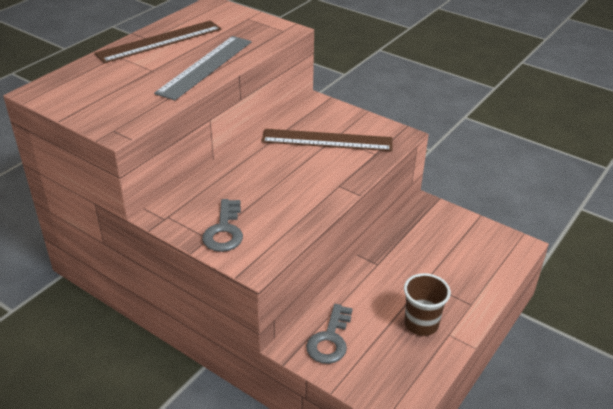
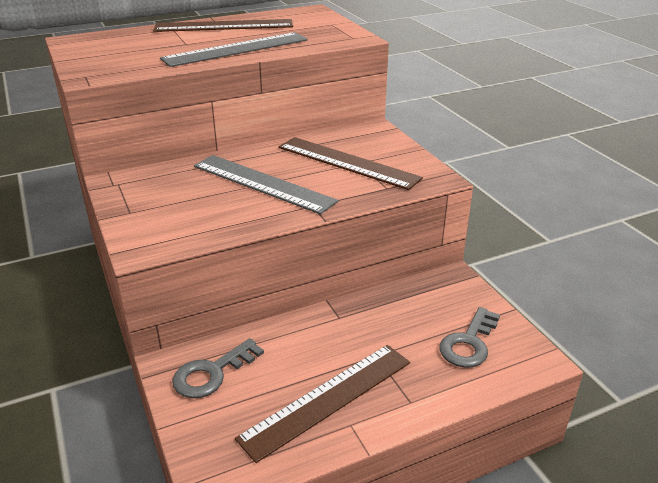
camera: 30 degrees right, 5 degrees down
(224, 231) = (151, 210): grey key -> grey key (469, 343)
(284, 178) = (262, 183): none -> grey ruler
(421, 324) = (327, 399): brown cup -> brown ruler

